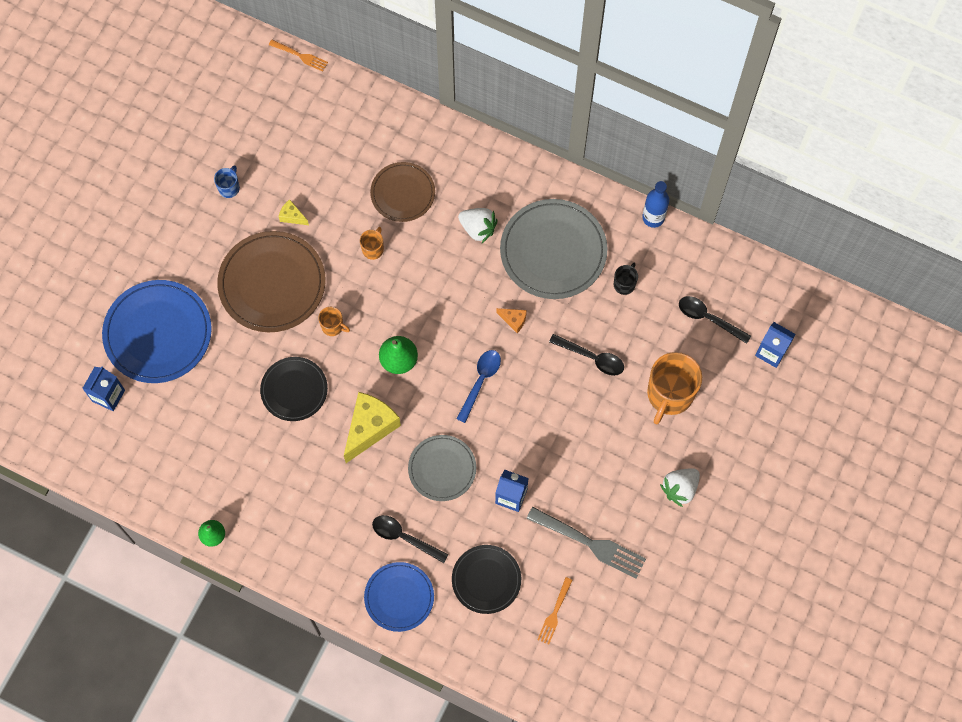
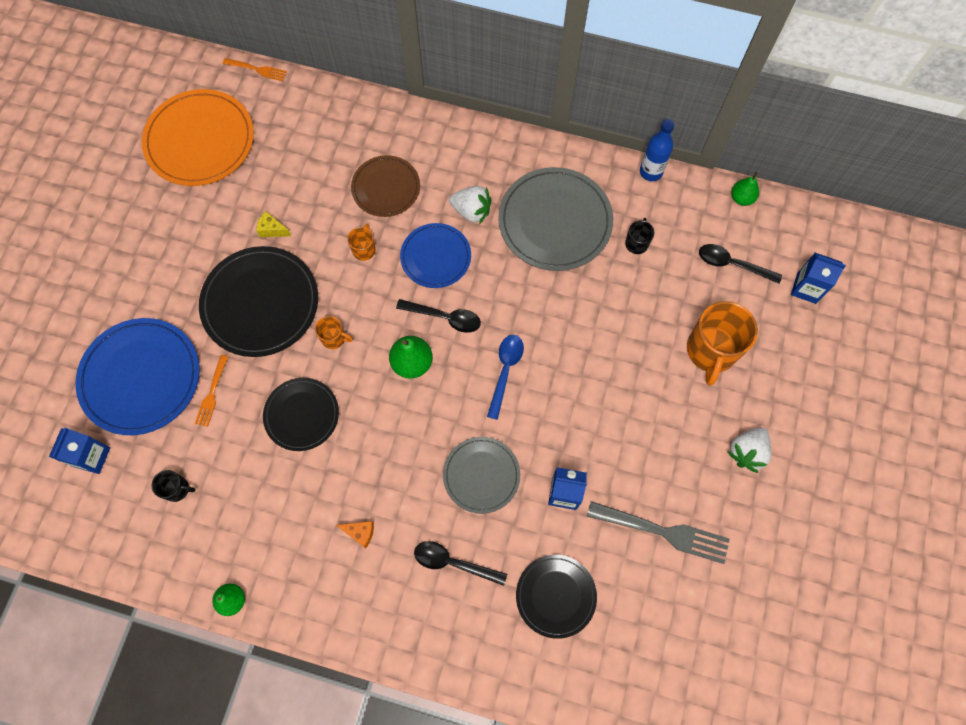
camera: 10 degrees left, 0 degrees up
(178, 435) = (177, 489): none -> black mug
(229, 187) = (200, 211): blue mug -> none
(237, 119) = (200, 140): none -> orange plate
(272, 283) = (260, 303): brown plate -> black plate
(370, 428) = (393, 443): yellow cheese -> none
(399, 597) = (460, 635): blue plate -> blue plate (436, 257)
(514, 320) = (528, 300): orange cheese -> orange cheese (360, 533)
(554, 612) = (641, 621): orange fork -> orange fork (212, 393)
(592, 358) = (620, 325): black spoon -> black spoon (445, 317)
(732, 257) = (741, 198): none -> green pear

